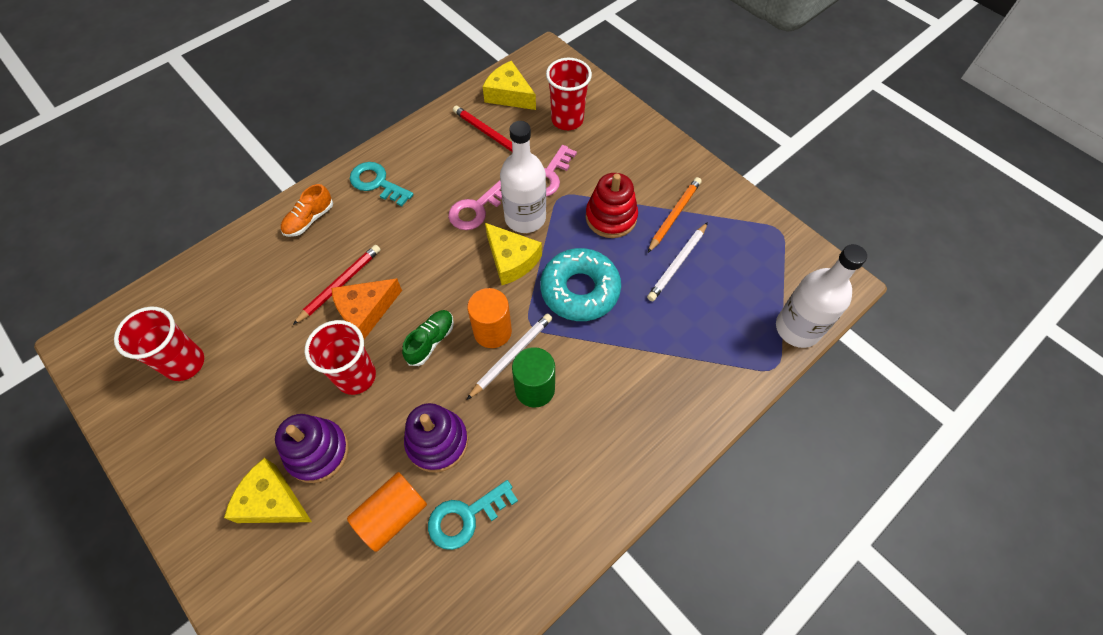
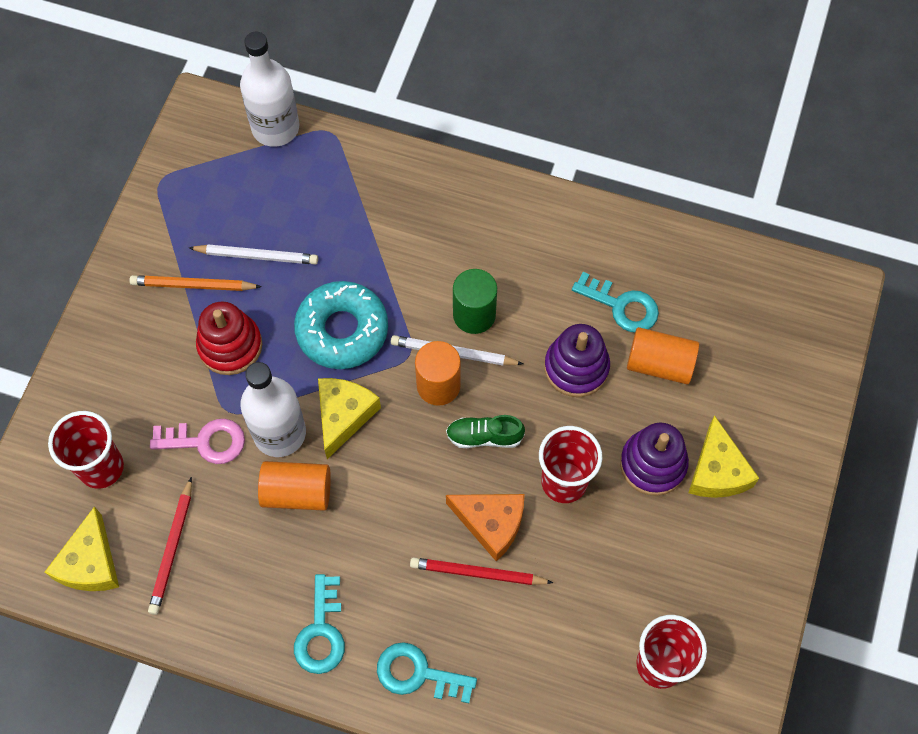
camera: 120 degrees left, 5 degrees up
(309, 220) = (418, 673): orange shoe -> turquoise key
(476, 209) = (297, 492): pink key -> orange cylinder

